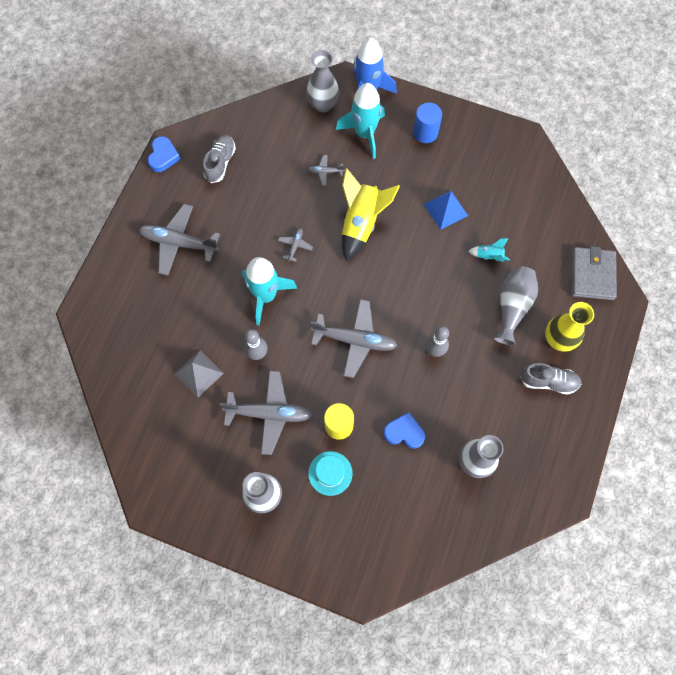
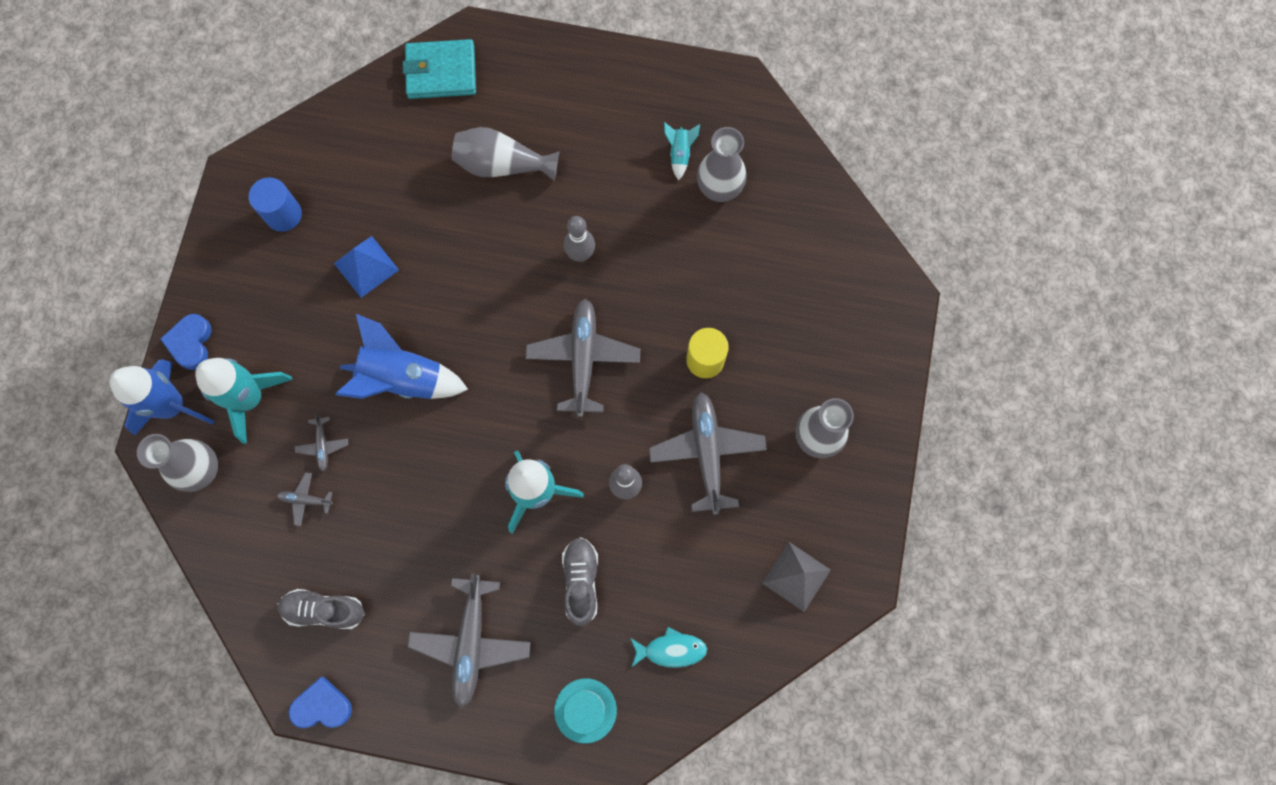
camera: 100 degrees left, 5 degrees up
(141, 365) = (671, 650): none -> turquoise fish
(199, 373) = (669, 563): grey pyramid -> grey pyramid (796, 576)
(295, 246) = (452, 466): grey plane -> grey plane (305, 500)
(330, 473) = (770, 360): turquoise hat -> turquoise hat (585, 710)
(361, 223) = (403, 378): yellow rocket -> blue rocket
(404, 432) = (698, 277): blue heart -> blue heart (191, 343)
(425, 132) = (239, 311): blue cylinder -> blue cylinder (283, 214)
(489, 256) = (431, 201): turquoise rocket -> turquoise rocket (680, 153)
(548, 381) = (598, 113): grey shoe -> grey shoe (581, 581)
(558, 340) = (539, 106): yellow vase -> none
(592, 275) = (441, 72): grey wallet -> turquoise wallet

